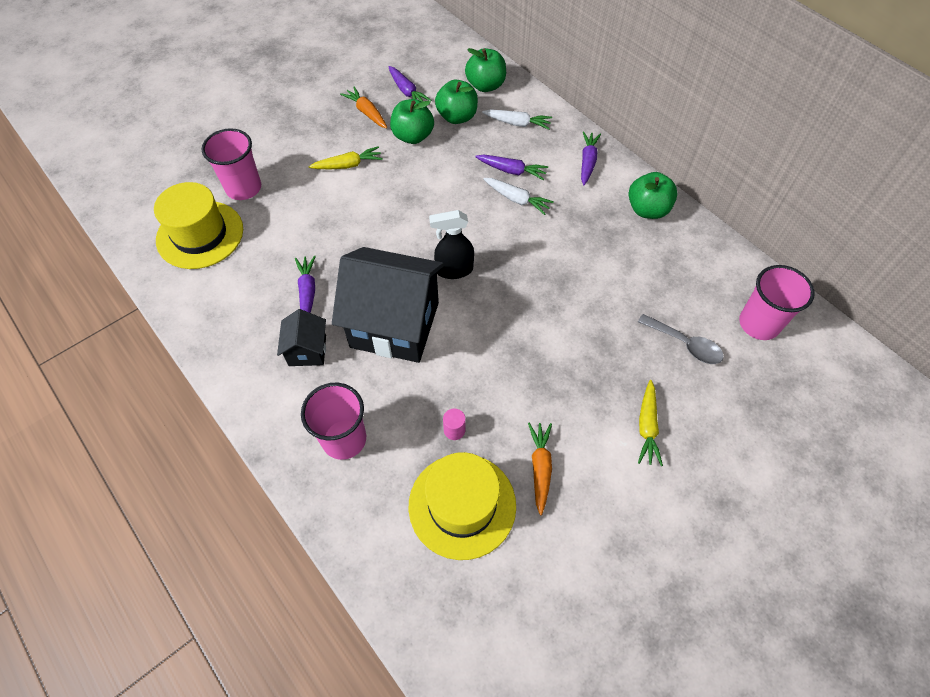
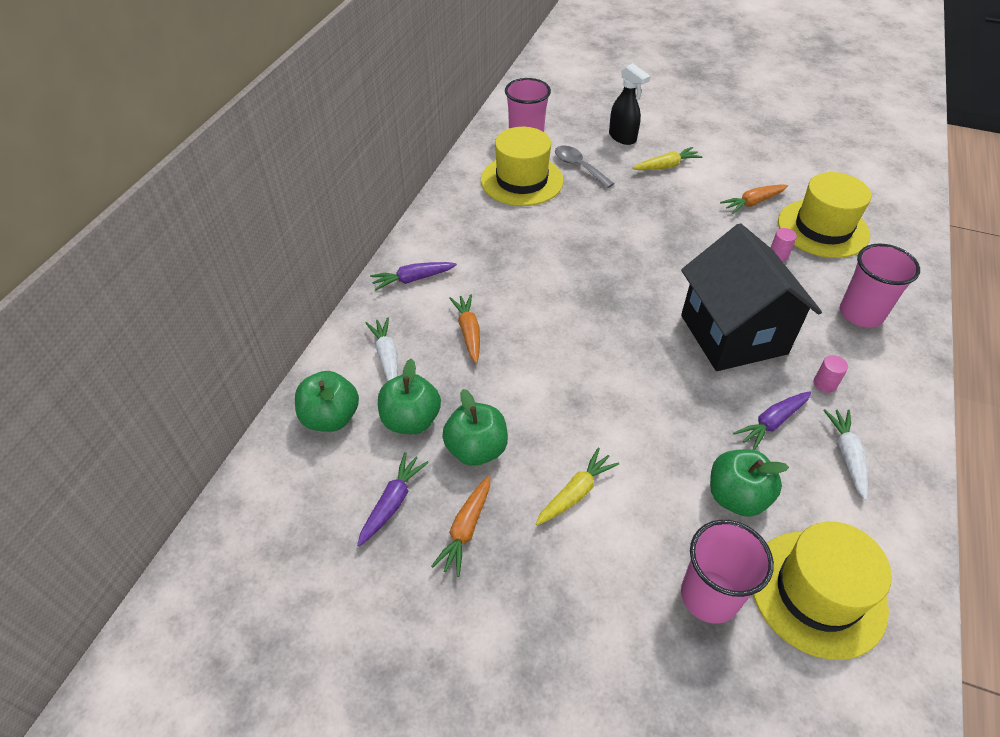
camera: 120 degrees left, 10 degrees down
(307, 350) = (825, 384): black house -> pink cylinder
(348, 165) = (575, 493): yellow carrot -> yellow carrot turned 90 degrees clockwise
(454, 270) = (636, 321): black spray bottle -> black spray bottle (622, 137)
(511, 171) = (469, 332): purple carrot -> orange carrot
(516, 199) = (507, 312): white carrot -> white carrot (847, 456)
(647, 210) = (450, 222): green apple -> green apple (736, 497)
(684, 286) = (522, 180): none -> yellow hat
(685, 344) = (579, 167): grey spoon -> grey spoon turned 45 degrees counterclockwise

